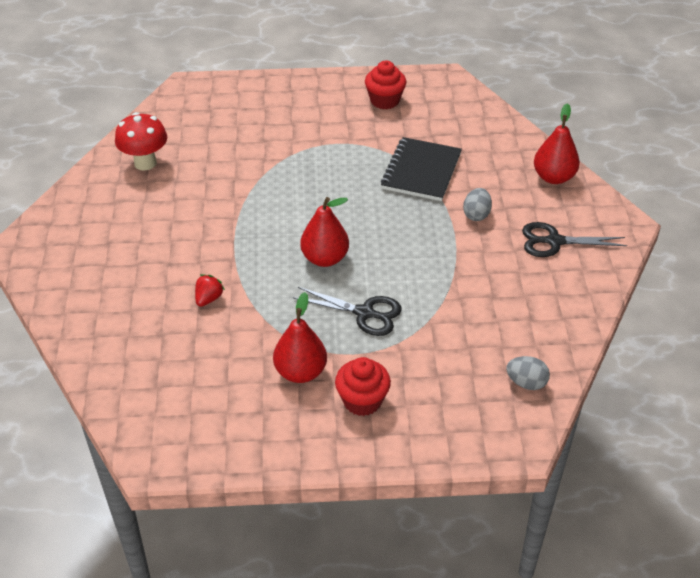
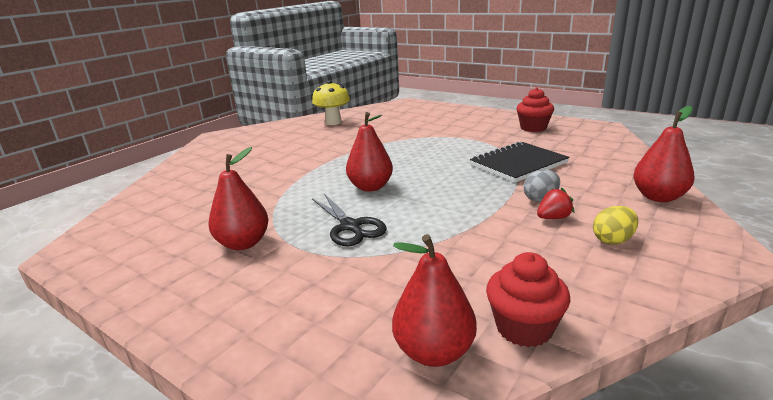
camera: 40 degrees right, 20 degrees down
(145, 163) = (333, 122): red mushroom -> yellow mushroom
(208, 299) = (261, 183): red strawberry -> red strawberry (553, 218)
(362, 401) = (252, 284): red cupcake -> red cupcake (524, 328)
(526, 383) = (434, 351): grey egg -> red pear
(554, 241) = (613, 240): black scissors -> yellow egg

